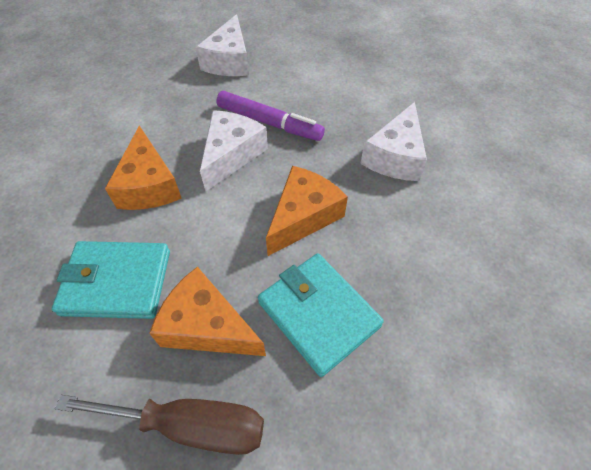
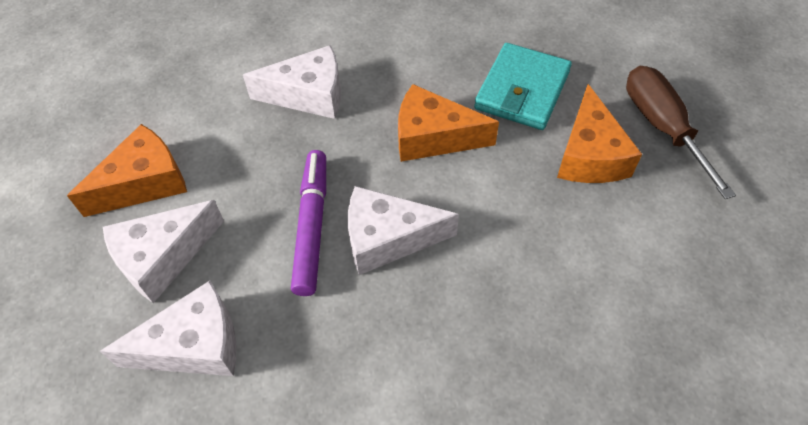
camera: 115 degrees left, 0 degrees up
(117, 282) = (610, 247): turquoise wallet -> none
(149, 185) = (484, 298): orange cheese -> orange cheese (144, 183)
(293, 60) = (163, 257): none -> white cheese

